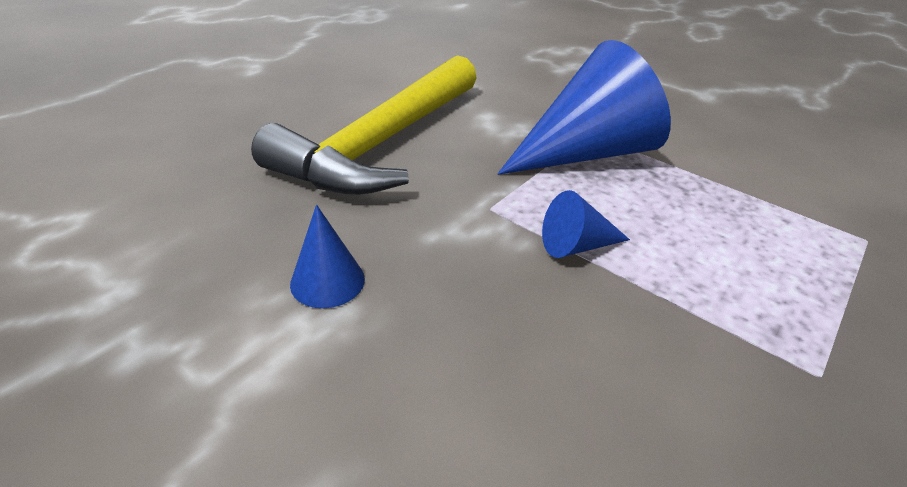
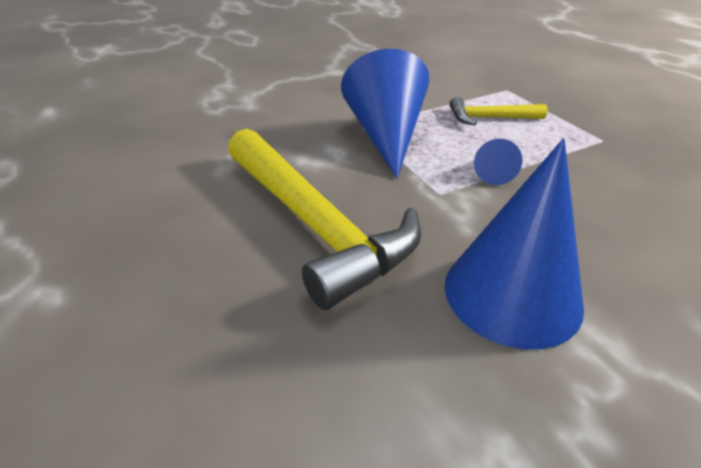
camera: 65 degrees left, 0 degrees up
(327, 281) = (512, 293): blue cone -> blue cone, size x2.21
(736, 230) = (490, 118): none -> yellow hammer

